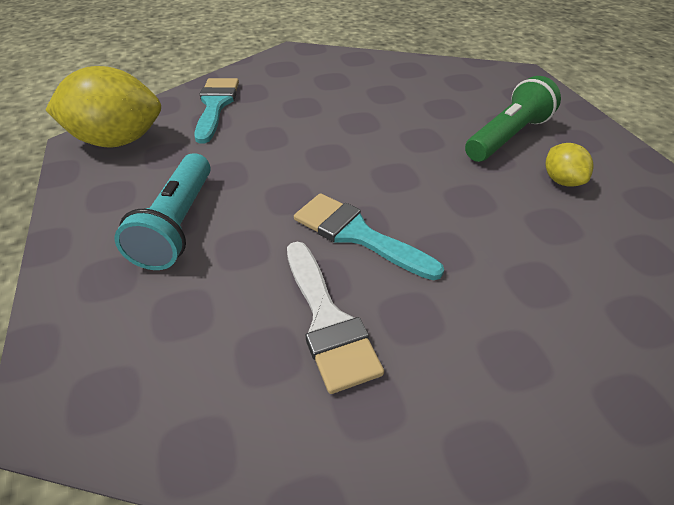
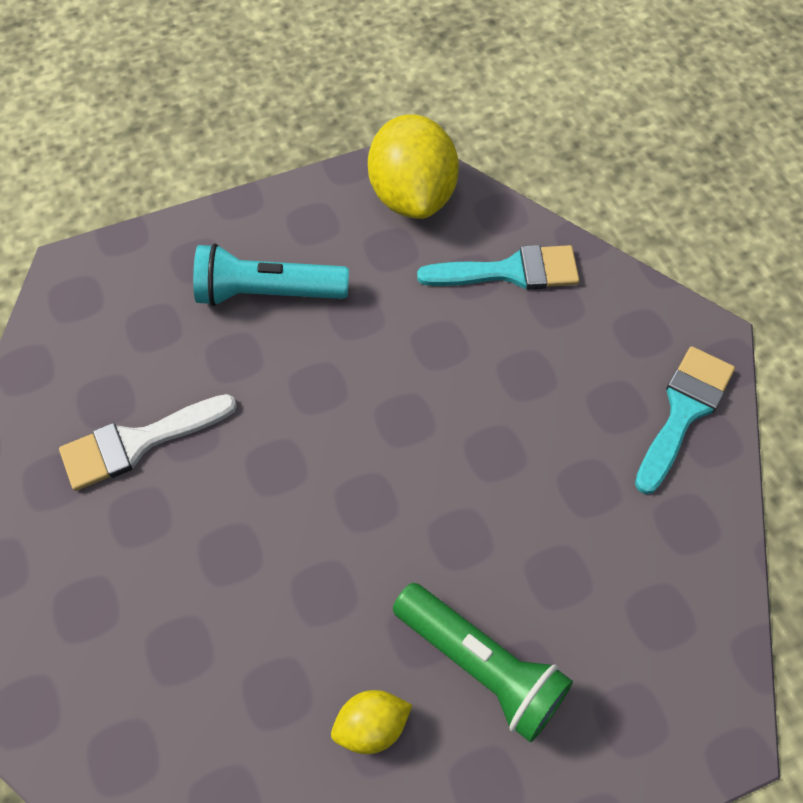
camera: 85 degrees right, 15 degrees up
(356, 234) = (255, 461): turquoise brush -> turquoise brush (683, 411)

